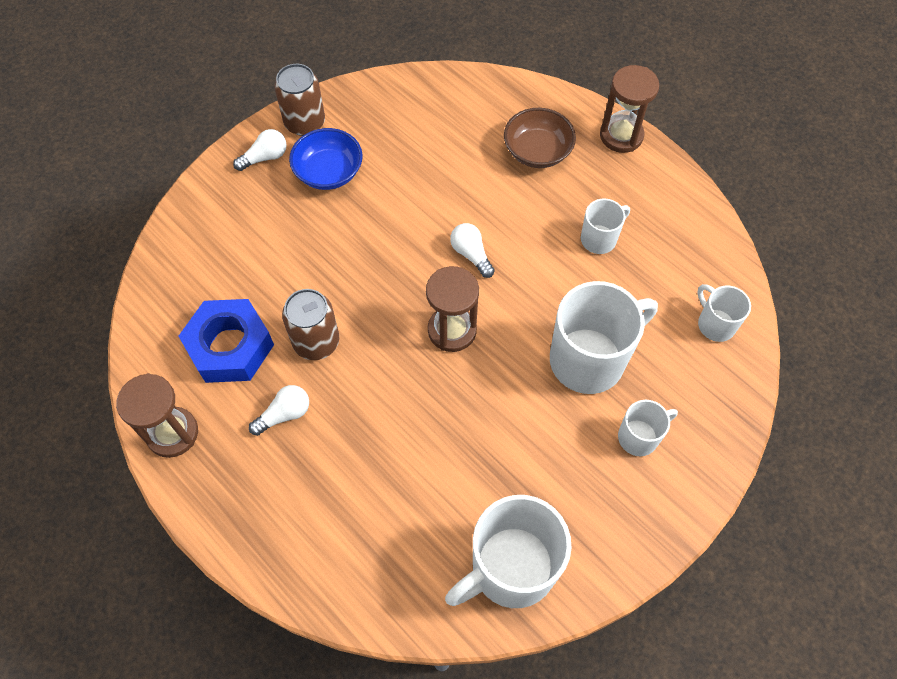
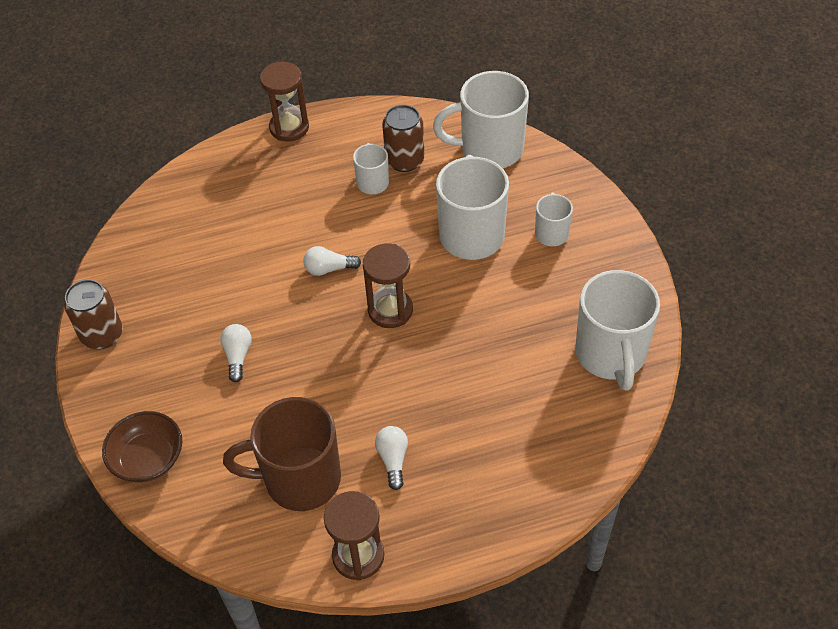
camera: 60 degrees left, 10 degrees down
(230, 346) = (300, 479): blue nut -> brown mug
(265, 157) = (116, 380): white light bulb -> white light bulb (238, 356)
(316, 342) = (338, 410): brown can -> brown can (404, 160)
(329, 172) = (171, 336): blue bowl -> none
(537, 151) = (263, 185): brown bowl -> brown bowl (148, 458)
(715, 324) = (489, 149): white mug -> white mug, size x1.94

